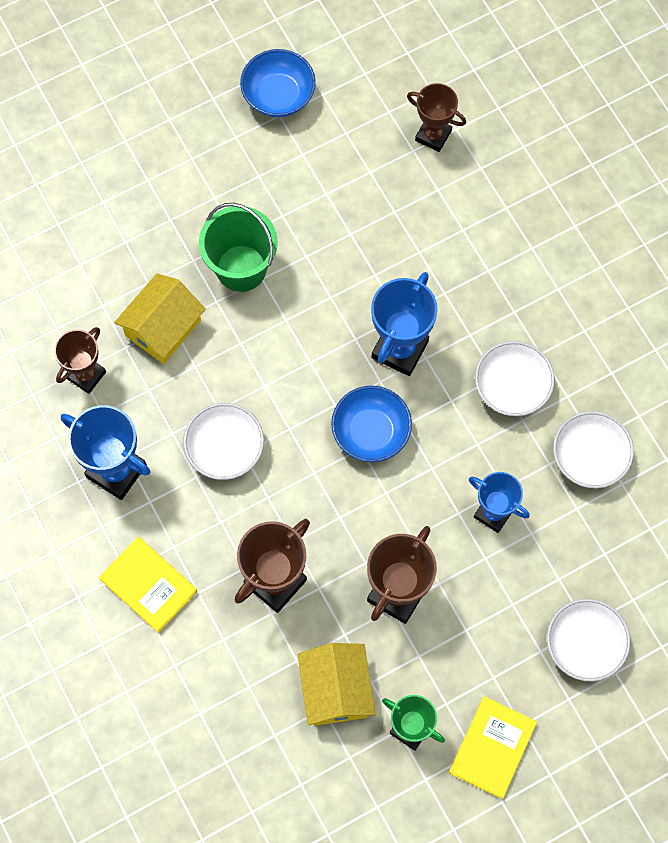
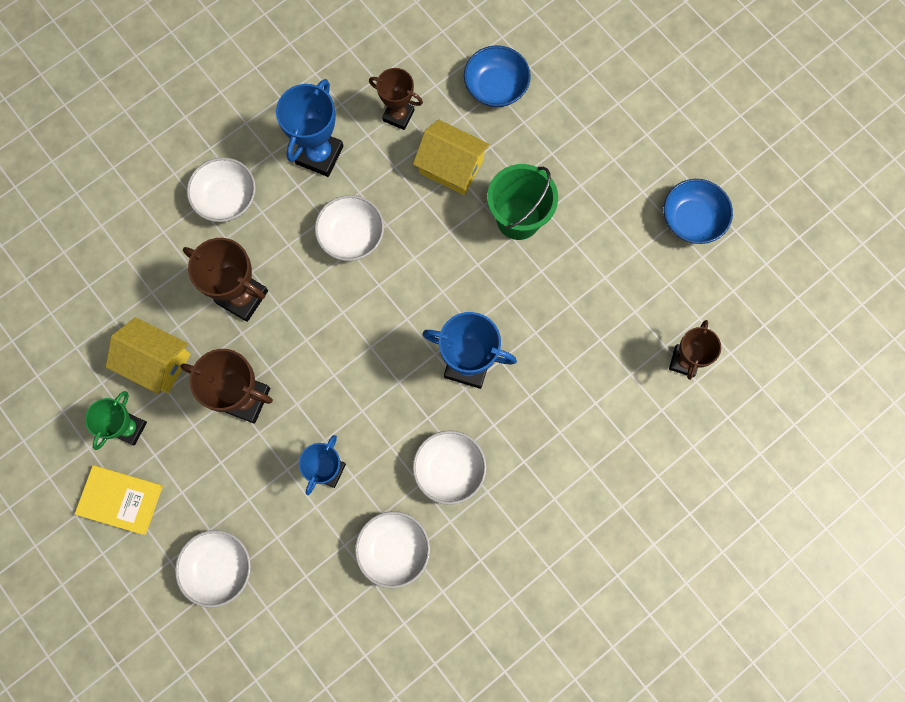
camera: 80 degrees right, 5 degrees up
(148, 585) = (226, 198): yellow book -> white bowl
(336, 690) = (156, 362): yellow house -> yellow house turned 45 degrees clockwise
(371, 432) = (386, 353): blue bowl -> blue bowl (496, 87)

